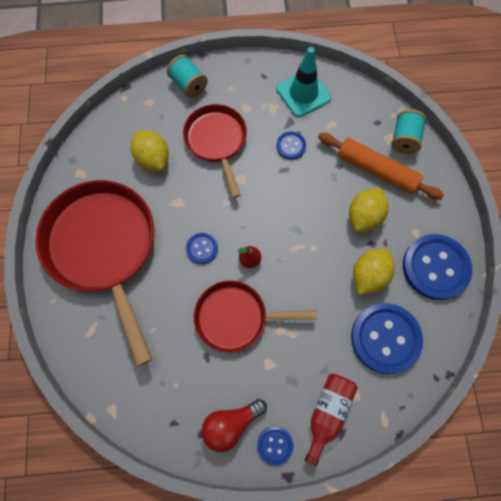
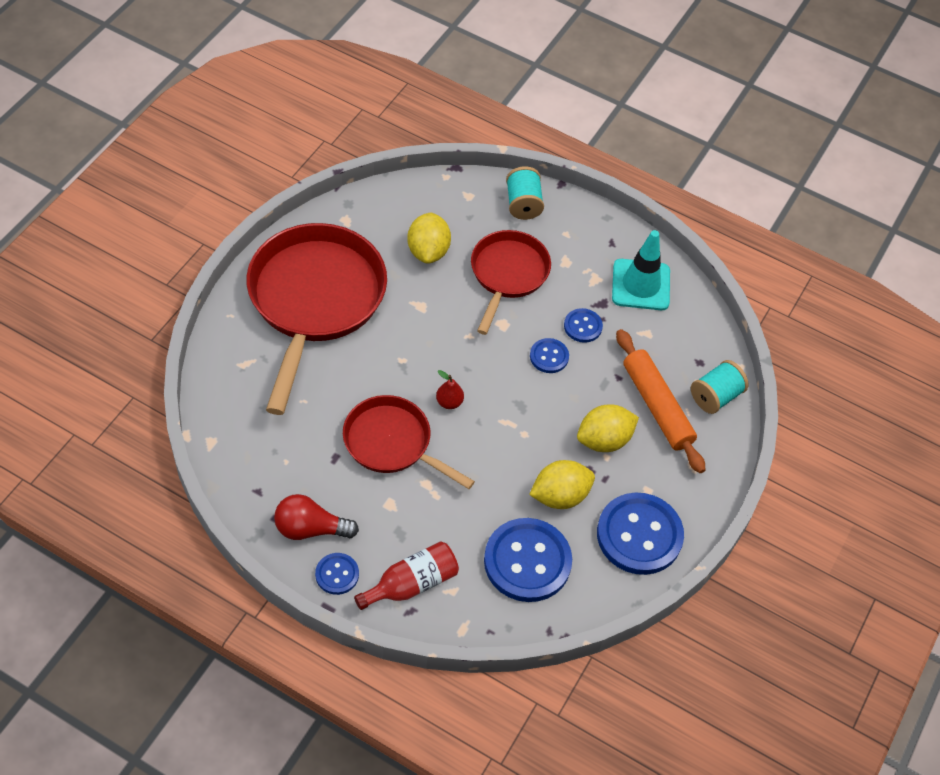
camera: 30 degrees right, 15 degrees down
(202, 248) = (409, 362): blue button -> blue button (549, 356)

